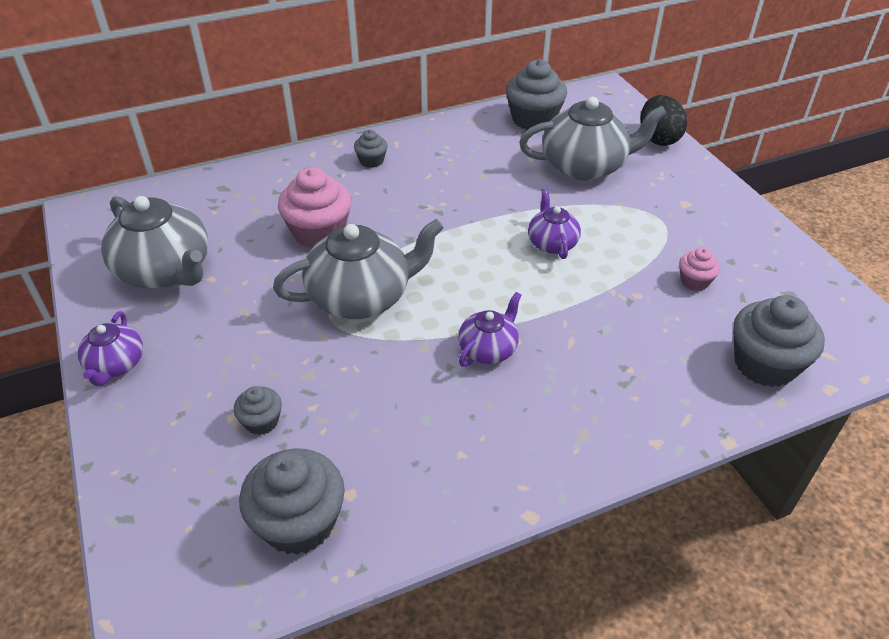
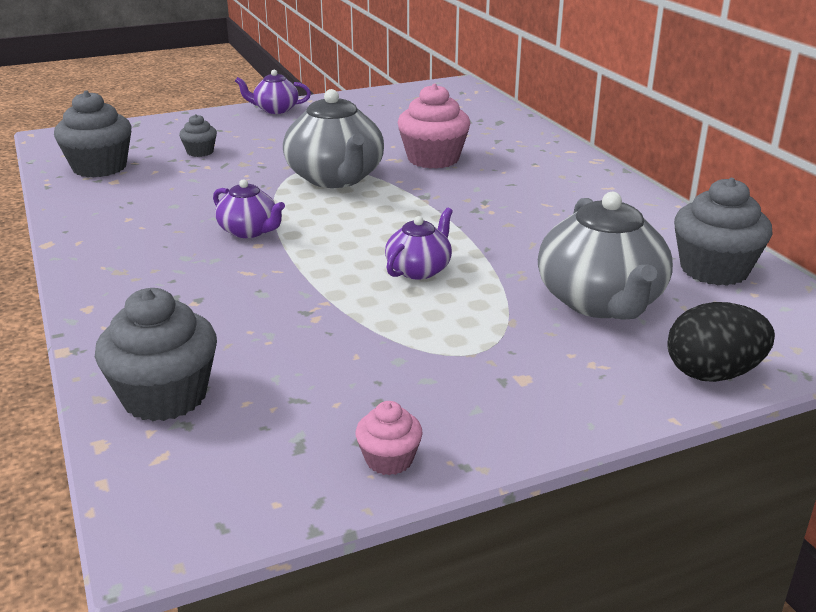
camera: 90 degrees right, 15 degrees down
(166, 271) = (379, 113): grey teapot -> none
(371, 161) = (566, 176): grey cupcake -> none
(552, 243) = (419, 269): purple teapot -> purple teapot turned 45 degrees counterclockwise
(694, 281) = (336, 363): pink cupcake -> pink cupcake (389, 459)

